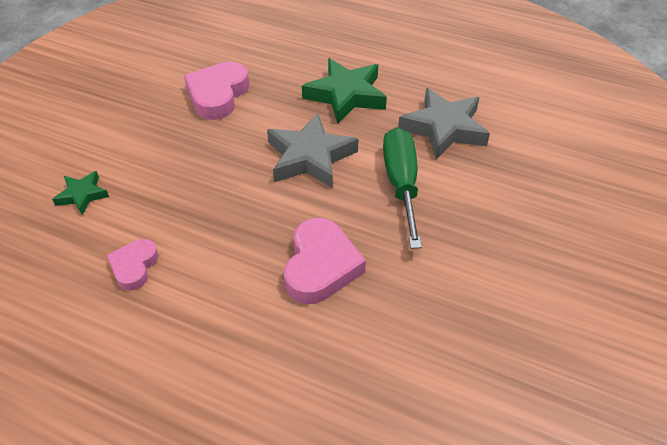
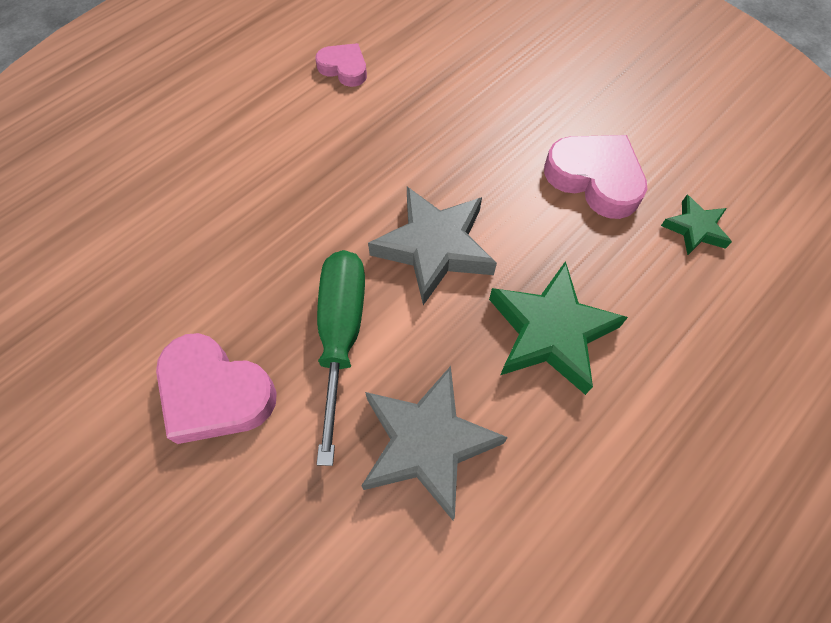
camera: 110 degrees right, 15 degrees up
(82, 195) = (458, 42): green star -> green star (695, 229)
(321, 266) = (263, 209): pink heart -> pink heart (215, 393)
(401, 184) = (341, 335): green screwdriver -> green screwdriver turned 105 degrees counterclockwise

